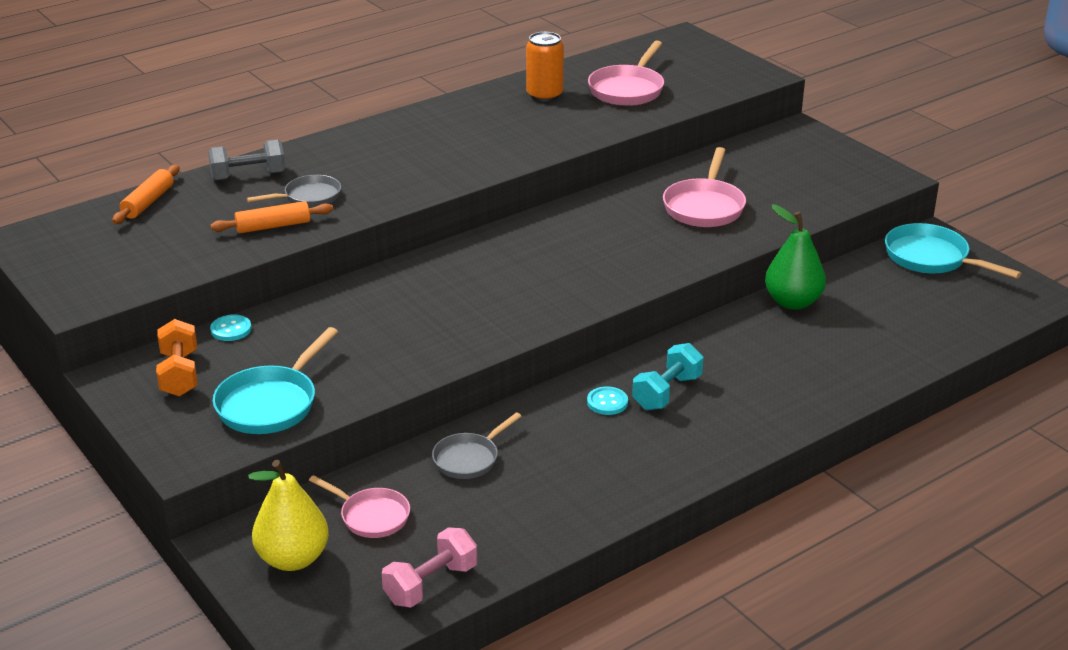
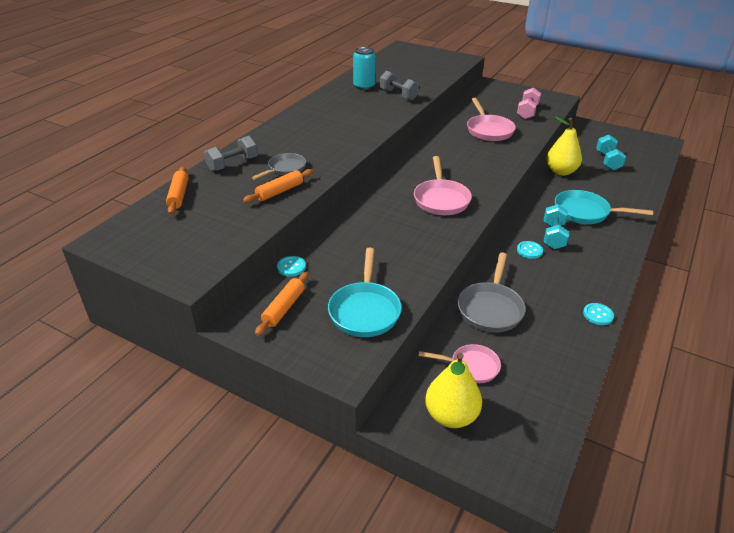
camera: 25 degrees left, 5 degrees up
(179, 374) = (284, 308): orange dumbbell -> orange rolling pin
(431, 584) = (551, 401): pink dumbbell -> pink dumbbell (527, 112)
(469, 459) = (490, 308): grey pan -> grey pan, size x1.53
(544, 95) = (364, 86): orange can -> turquoise can
(583, 119) = (398, 95): none -> grey dumbbell
(611, 510) = (598, 315): none -> turquoise button
(628, 89) = (405, 76): pink pan -> pink pan (441, 199)
(792, 302) = (560, 171): green pear -> yellow pear
(897, 304) = (608, 161): none -> turquoise dumbbell
(931, 258) = (597, 135): turquoise pan -> turquoise pan (585, 212)

